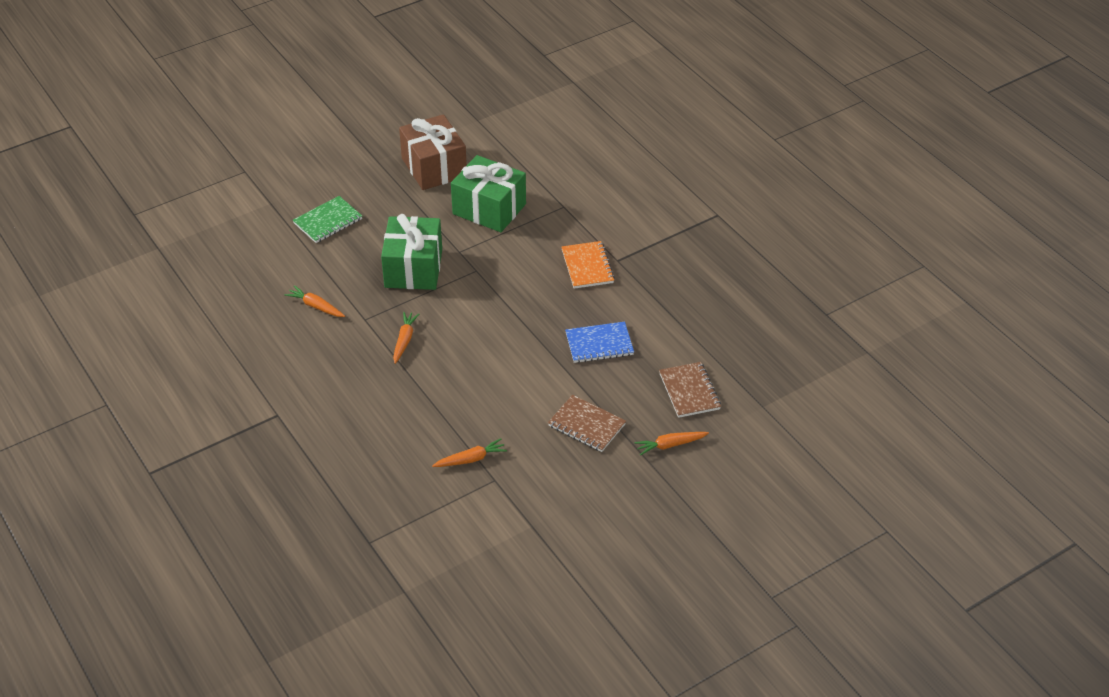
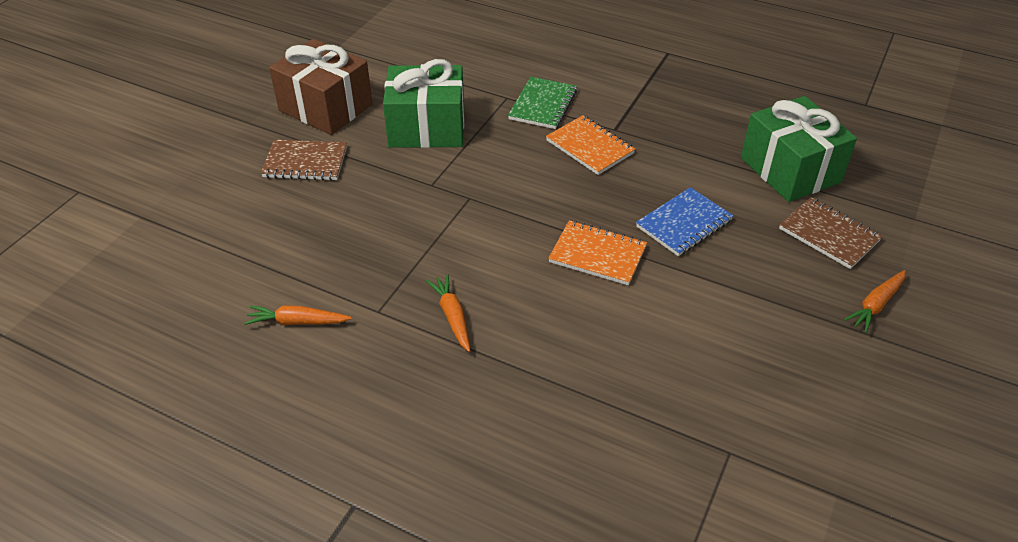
camera: 30 degrees left, 0 degrees up
(328, 221) = (236, 210): green notebook -> green notebook (543, 105)
(413, 268) = (391, 224): green gift -> green gift (790, 170)
(471, 459) = (674, 438): orange carrot -> none
(524, 340) = (597, 255): none -> orange notebook
(586, 425) = (764, 324): brown notebook -> brown notebook (305, 162)

